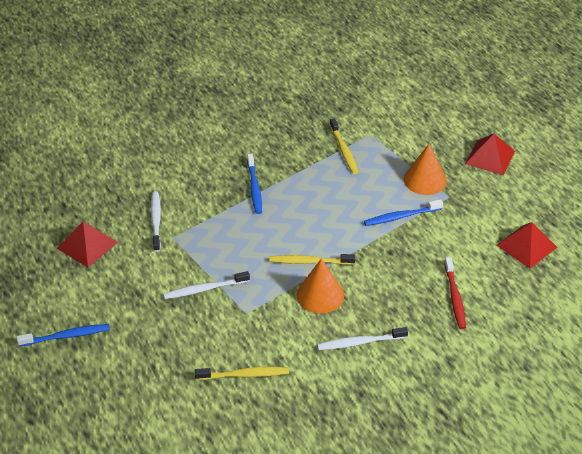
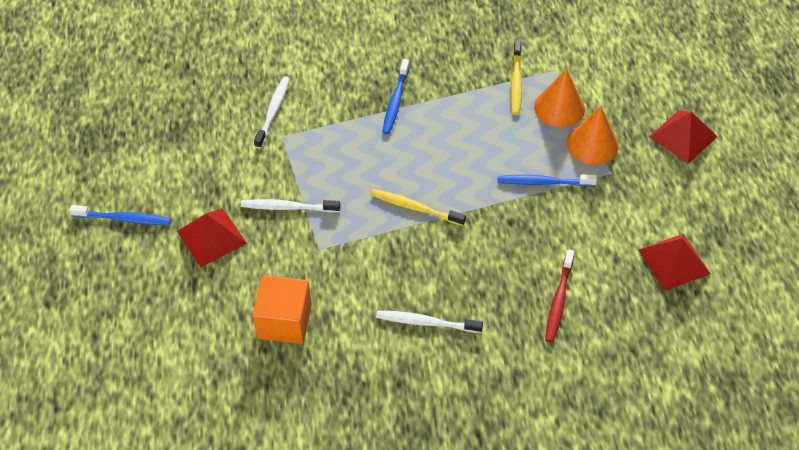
camera: 20 degrees right, 10 degrees up
(87, 245) = (190, 120): red pyramid -> red pyramid (211, 237)
(244, 375) = (284, 321): yellow toothbrush -> orange cube
(320, 295) = (408, 251): orange cone -> orange cone (559, 107)

